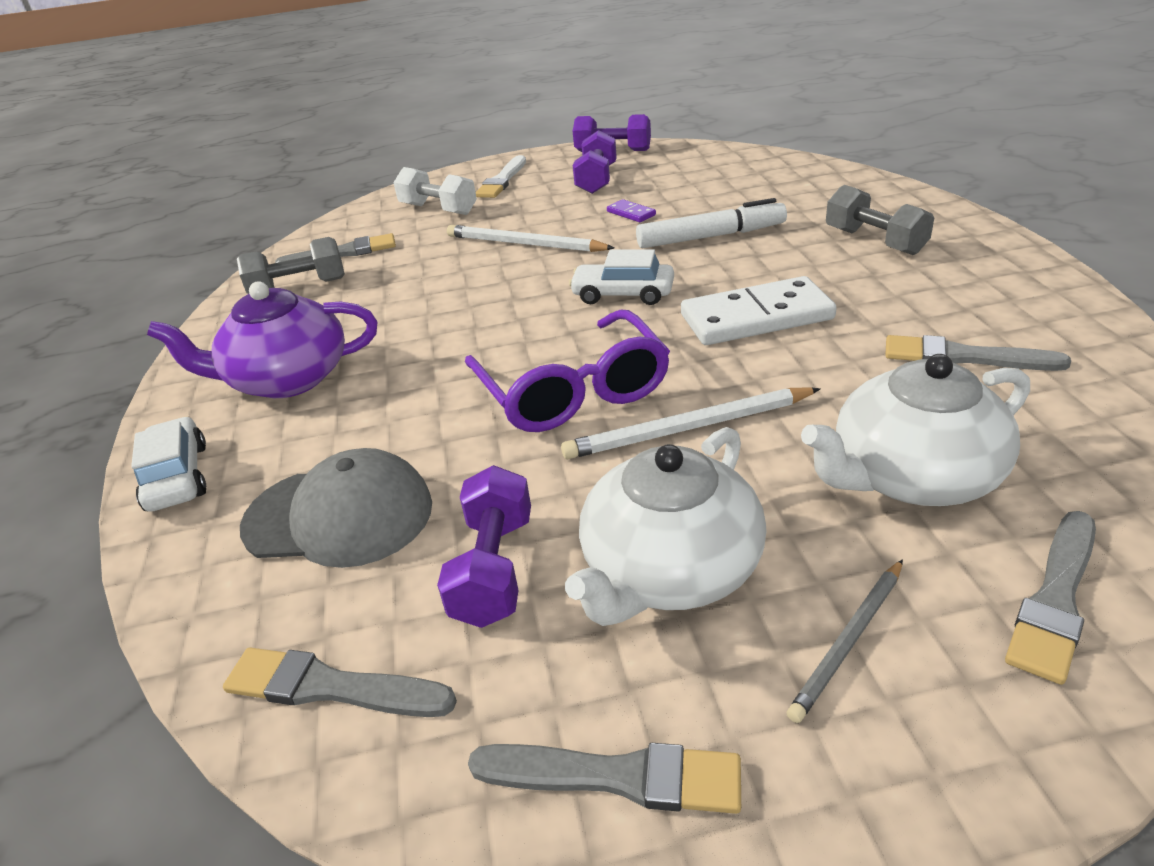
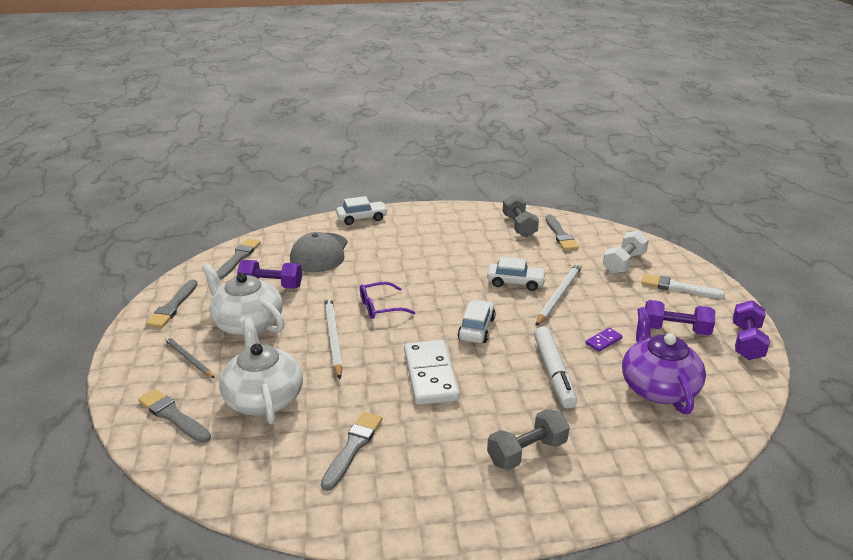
camera: 90 degrees right, 5 degrees down
(287, 379) = (424, 232): purple teapot -> purple teapot (657, 387)
(487, 276) = (515, 282): none -> white car
(573, 390) = (380, 307): purple glasses -> purple glasses, size x0.58

